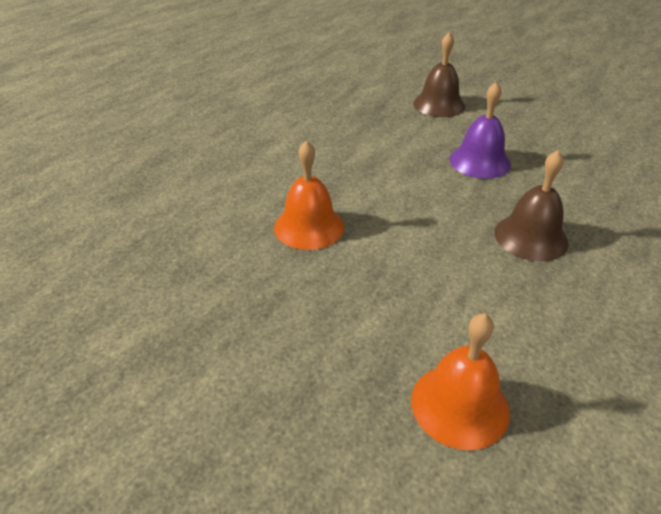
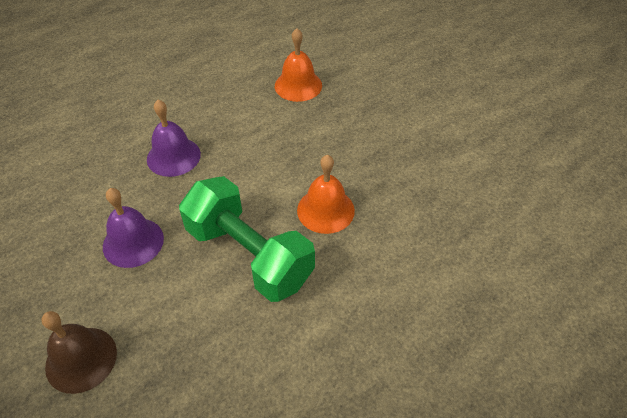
camera: 160 degrees left, 10 degrees up
(365, 175) = (249, 255): none -> green dumbbell
(530, 237) = (173, 156): brown bell -> purple bell

